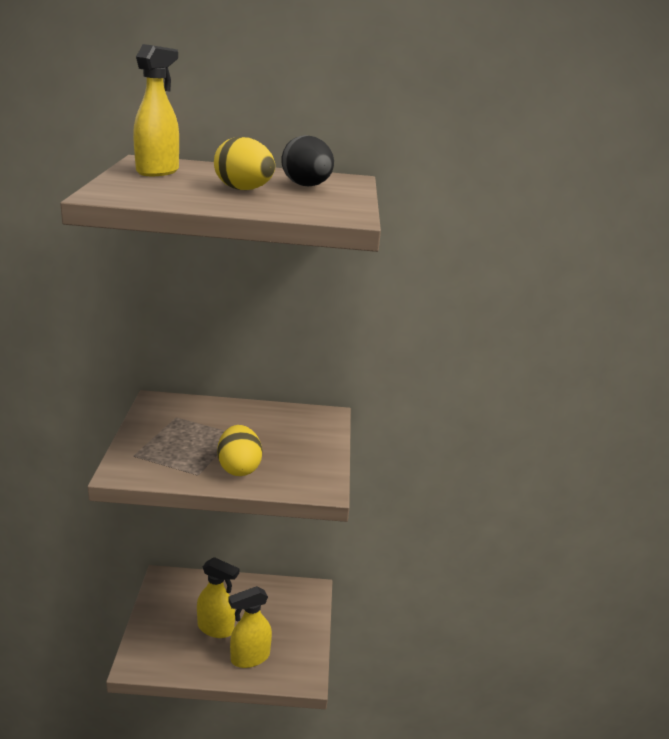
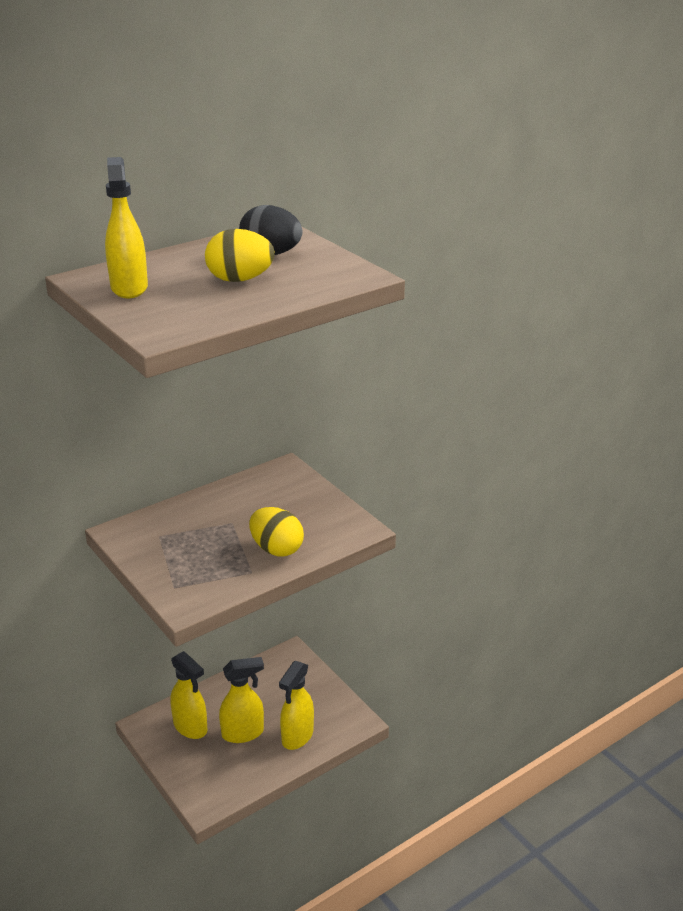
camera: 35 degrees left, 5 degrees up
(188, 600) = (190, 727): none -> yellow spray bottle

